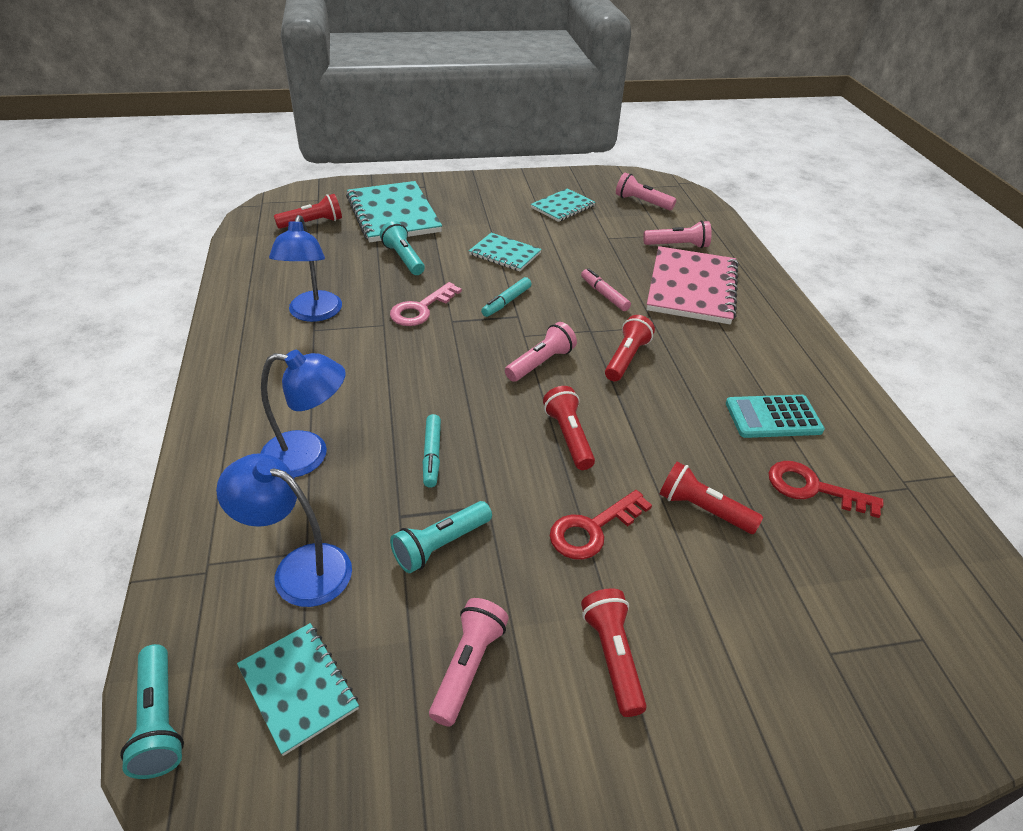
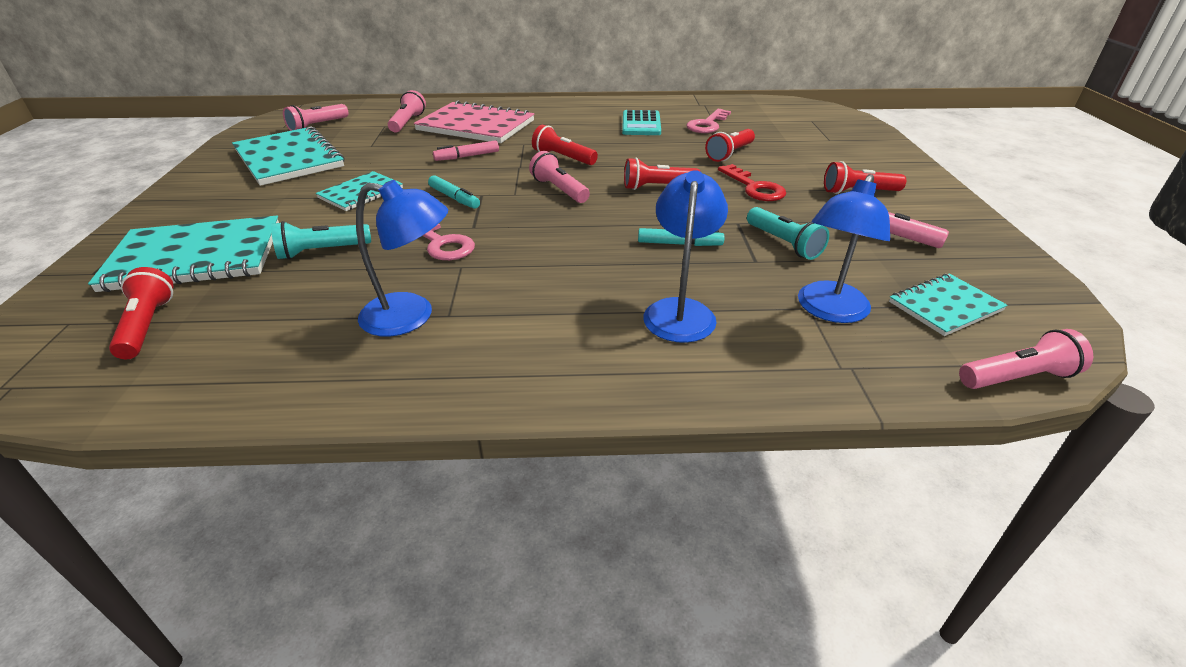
camera: 80 degrees left, 5 degrees down
(159, 721) = (1017, 377): turquoise flashlight -> pink flashlight
(562, 207) = (289, 159): turquoise notebook -> turquoise notebook, size x1.79
(812, 488) = (707, 124): red key -> pink key

